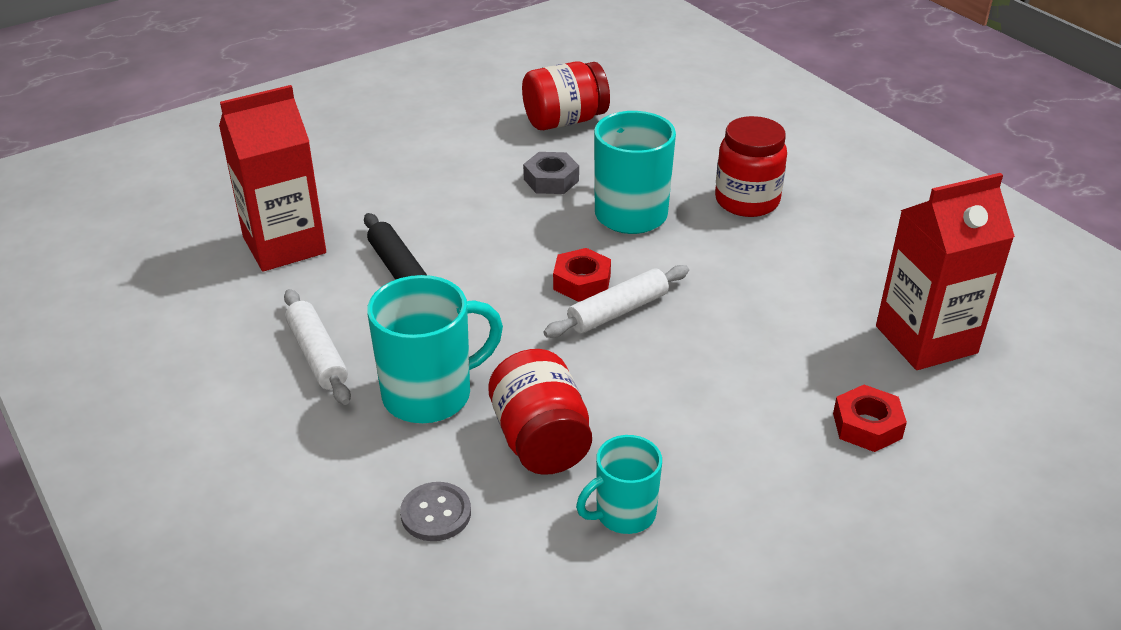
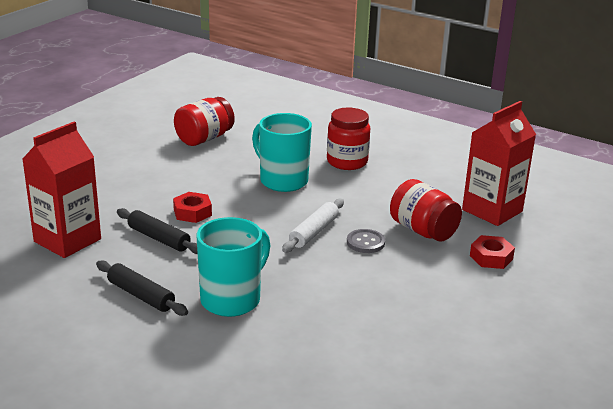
camera: 25 degrees left, 10 degrees down
(318, 355) = (141, 295): white rolling pin -> black rolling pin
(436, 513) = (284, 358): grey button -> grey button (365, 242)
(540, 440) = (318, 307): red jar -> red jar (423, 231)
(551, 180) = (220, 172): grey nut -> none
(582, 282) = (281, 222): red nut -> red nut (192, 212)
(623, 514) = (393, 331): turquoise mug -> none

